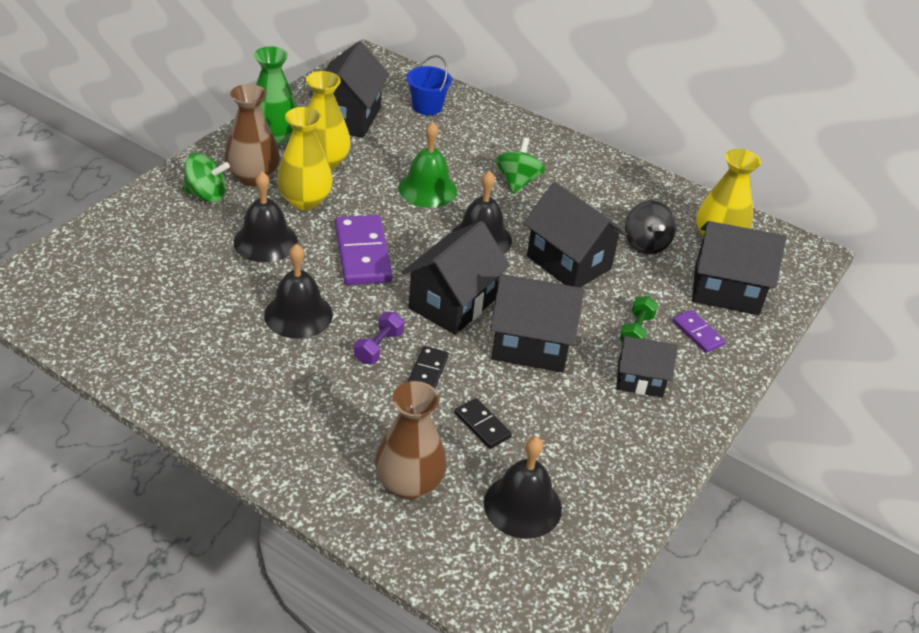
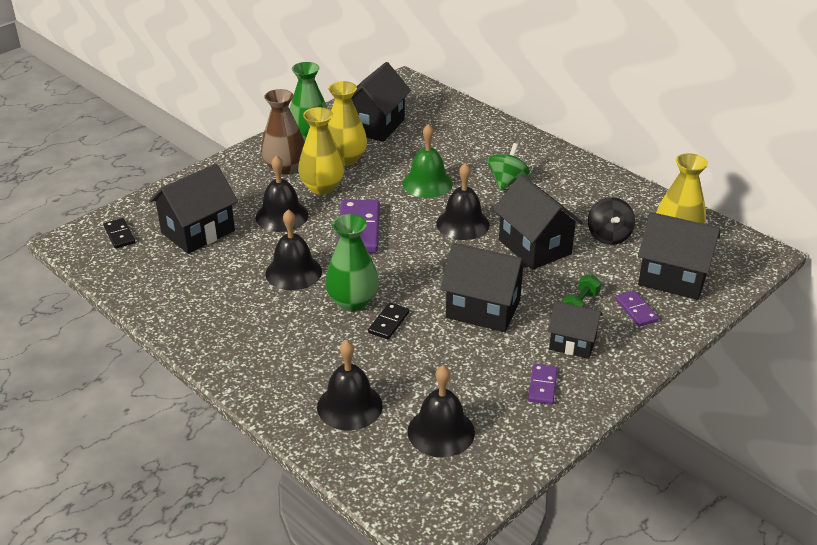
camera: 15 degrees right, 5 degrees down
(206, 195) = (244, 179): green spinning top -> none
(378, 347) = (352, 301): purple dumbbell -> green vase
(409, 484) = (349, 406): brown vase -> black bell
(427, 106) = (444, 119): blue bucket -> none
(452, 303) = (424, 272): black house -> black house (198, 232)
(482, 425) = (423, 367): black domino -> black domino (119, 235)
(620, 436) = (542, 386): none -> purple domino

